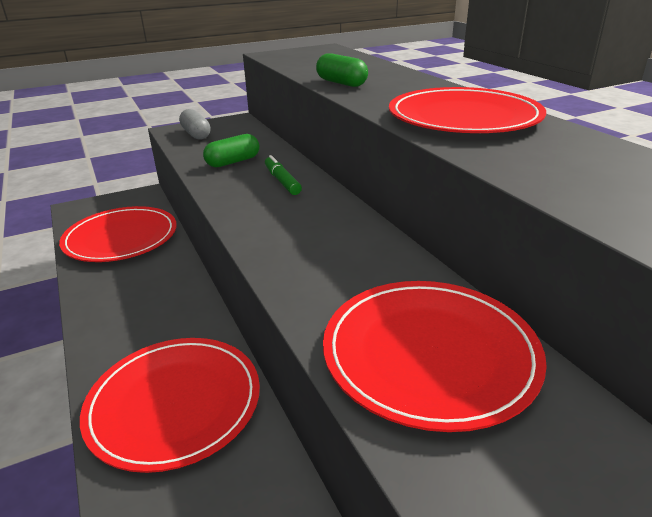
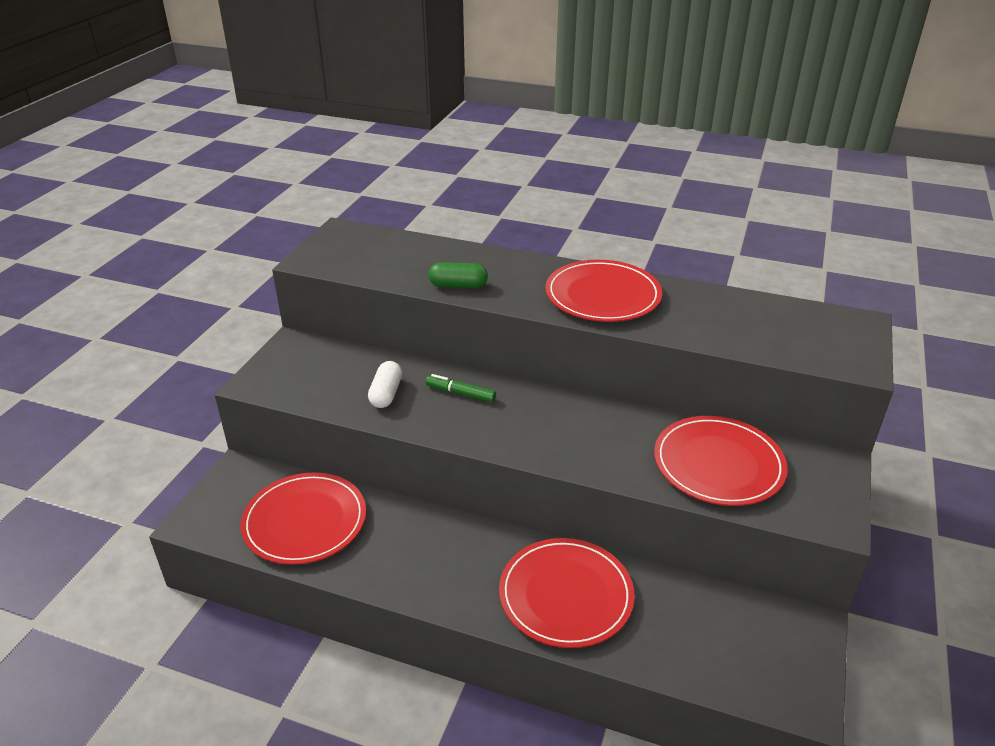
camera: 45 degrees left, 5 degrees up
(196, 134) = (287, 379): grey capsule -> none
(233, 162) = (386, 394): green capsule -> white capsule

